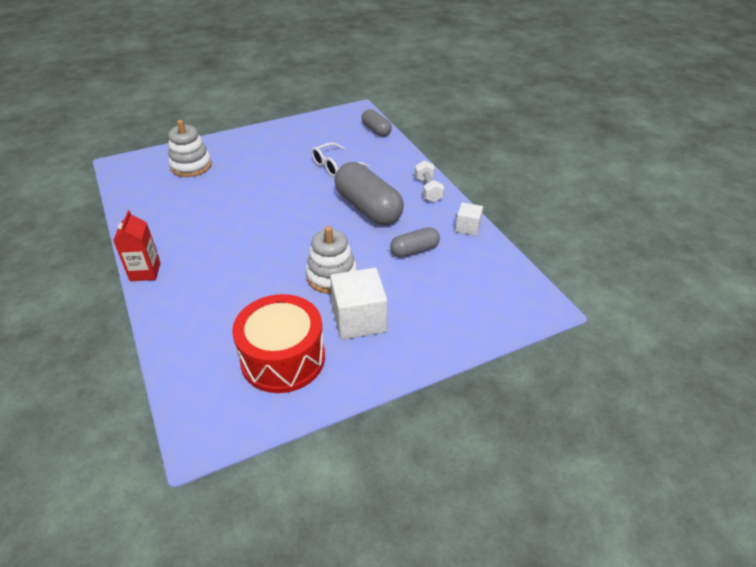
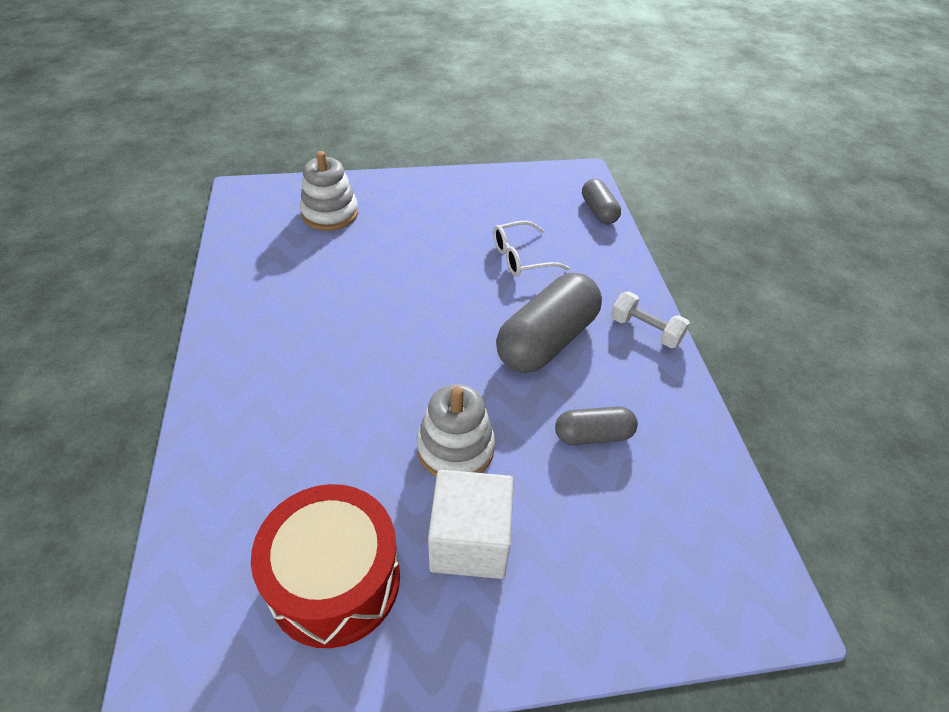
camera: 15 degrees right, 5 degrees up
(145, 272) = (207, 369): red carton -> none
(368, 208) = (547, 340): grey capsule -> grey capsule turned 60 degrees clockwise
(428, 190) = (645, 330): white dumbbell -> white dumbbell turned 60 degrees counterclockwise
(468, 227) = (688, 414): white cube -> none

